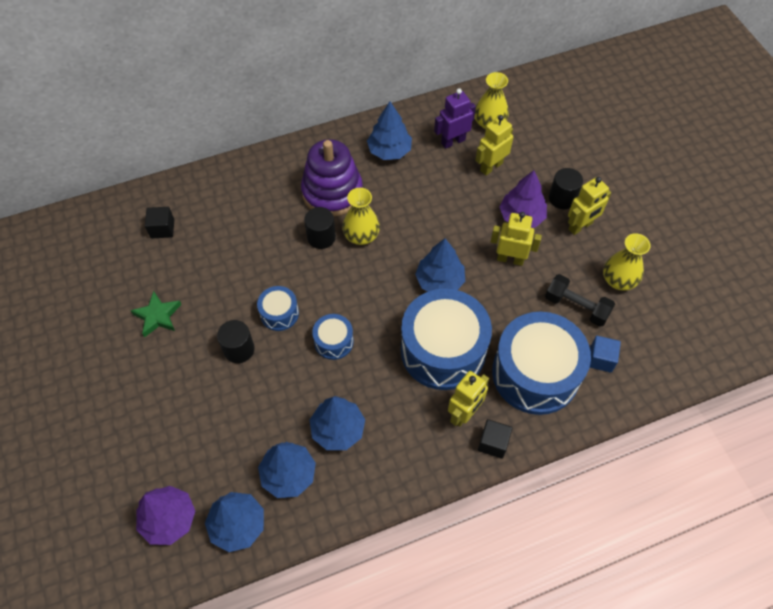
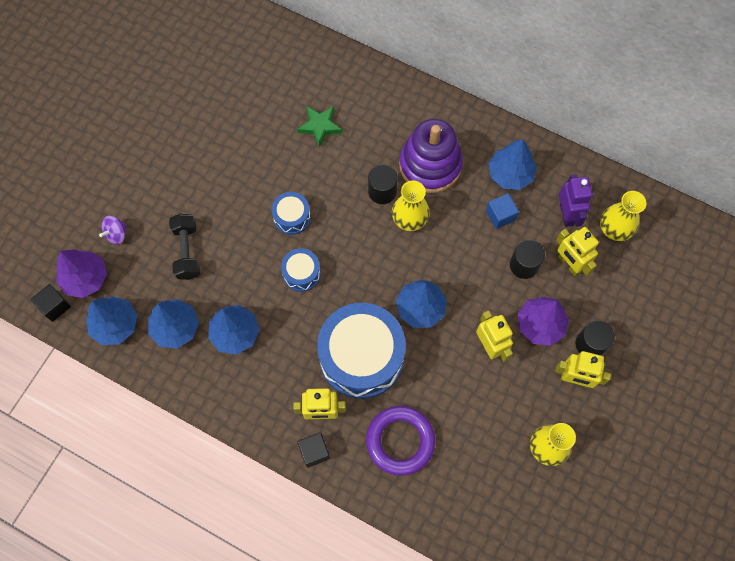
camera: 50 degrees right, 10 degrees up
(155, 461) = (116, 234): none -> purple spinning top
(157, 316) = (220, 139): green star -> green star (320, 126)
(162, 229) = (290, 79): black cube -> black cube (55, 306)
(239, 349) = (240, 215): black cylinder -> black cylinder (524, 265)
(453, 141) = (567, 214): purple robot -> purple robot turned 60 degrees clockwise
(491, 167) = (569, 264): yellow robot -> yellow robot turned 135 degrees counterclockwise
(535, 373) = (400, 441): blue drum -> purple ring
(576, 307) = (490, 431): black dumbbell -> black dumbbell (187, 251)
(600, 359) = (457, 483): blue cube -> blue cube (500, 215)

